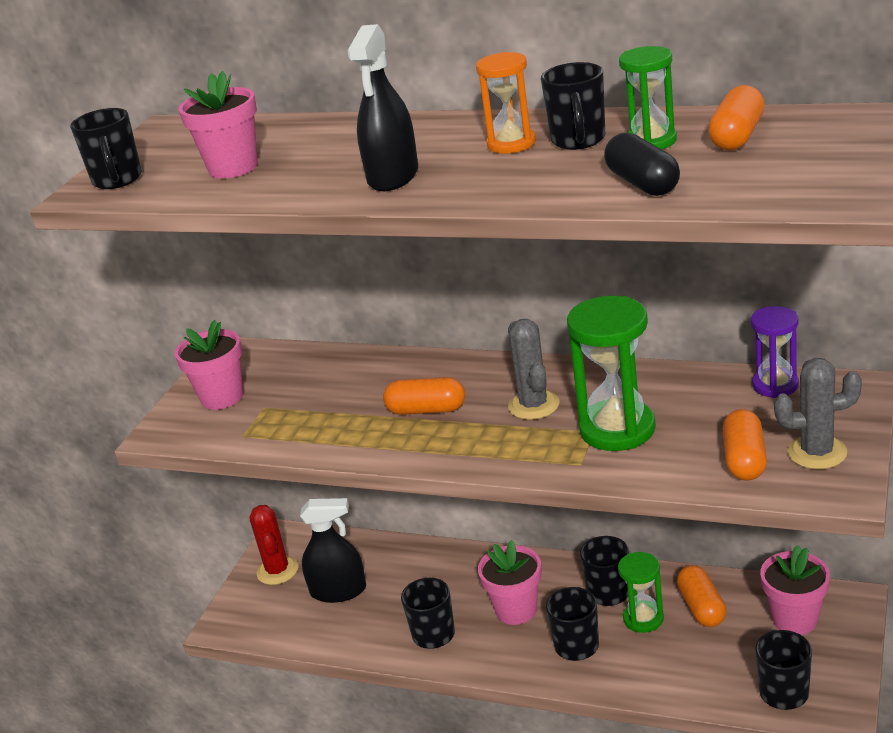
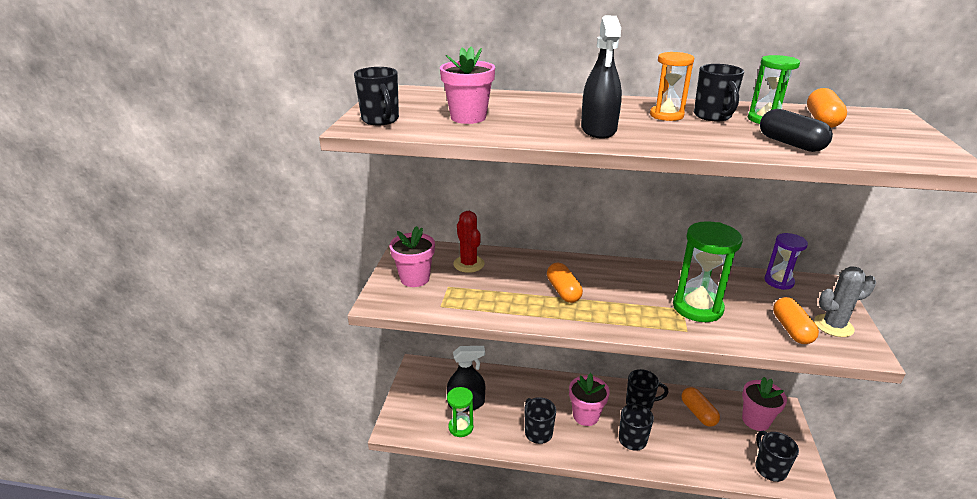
camera: 15 degrees left, 0 degrees up
(277, 571) = (421, 390): red cactus -> red cactus (469, 264)
(426, 410) = (563, 291): orange capsule -> orange capsule turned 75 degrees clockwise
(533, 405) = (633, 290): grey cactus -> none
(643, 618) = (666, 421): green hourglass -> green hourglass (461, 427)

